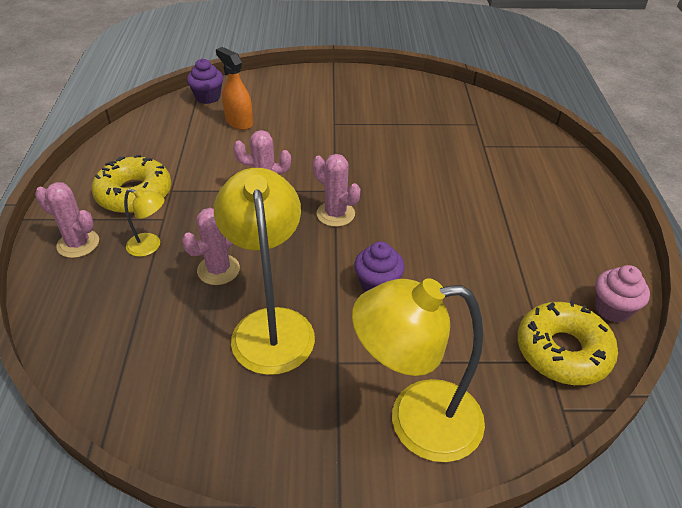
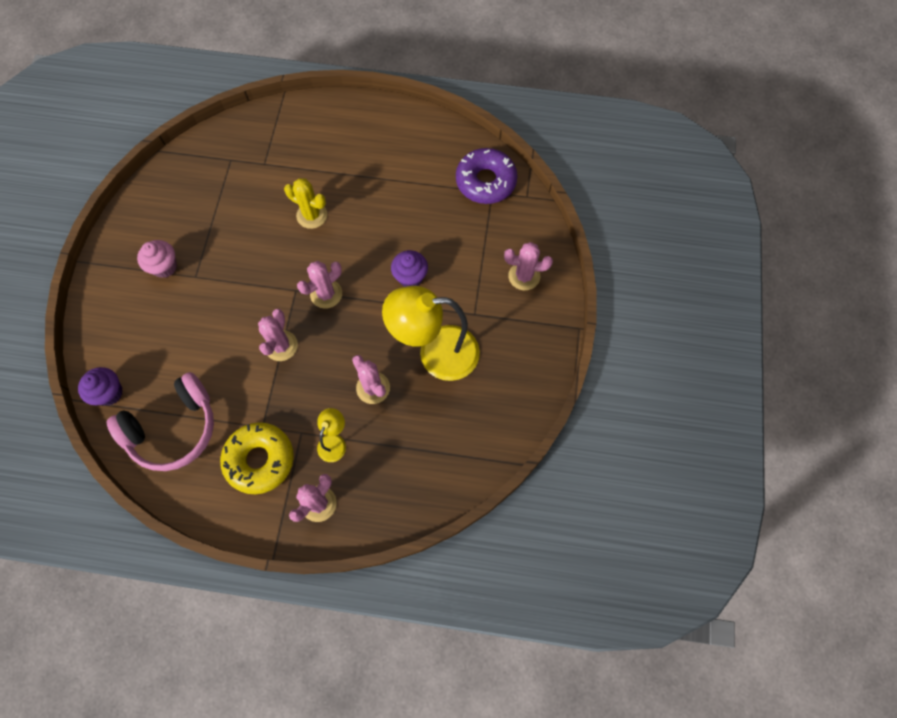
camera: 80 degrees left, 25 degrees up
(171, 136) = (173, 429): none -> pink headphones
(239, 122) = (167, 363): orange spray bottle -> none
(416, 421) = (524, 276): yellow lamp -> pink cactus
(434, 189) = (312, 215): none -> yellow cactus
(562, 351) = (486, 181): yellow donut -> purple donut
(612, 309) = (457, 141): pink cupcake -> pink cupcake (164, 267)

